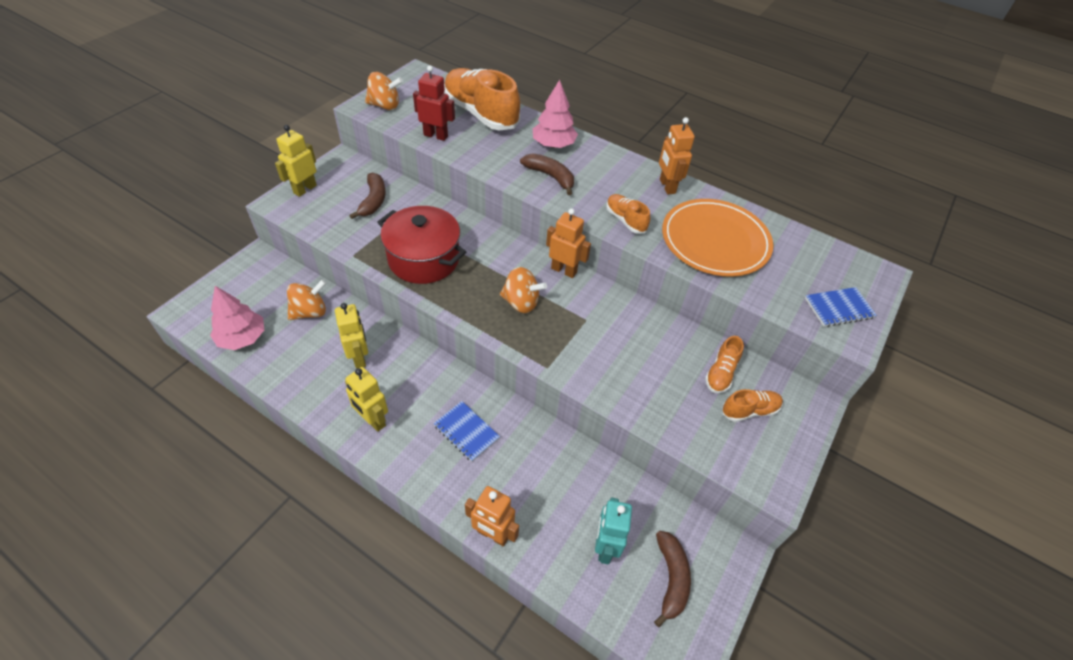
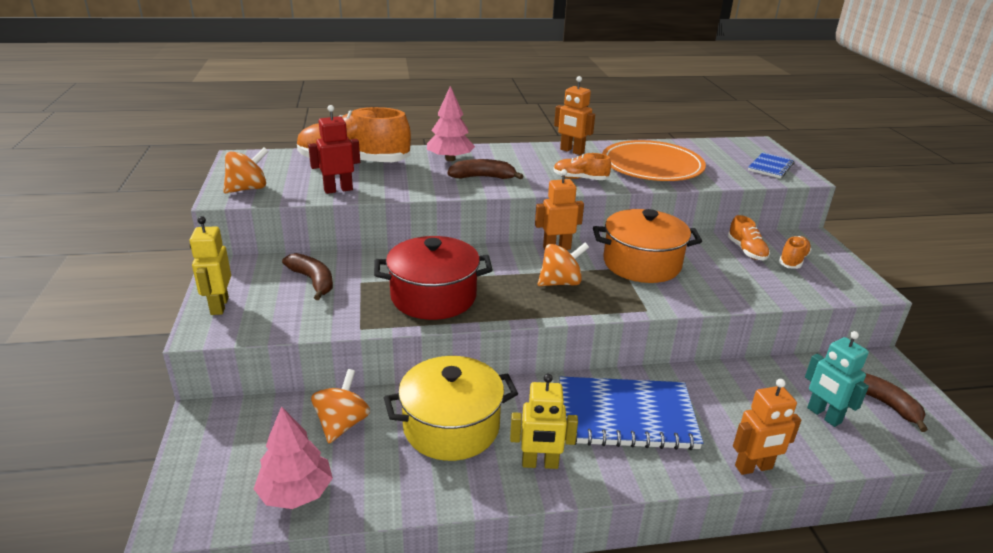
camera: 40 degrees left, 20 degrees down
(359, 357) = (451, 427): yellow robot -> yellow pot
(466, 432) = (626, 416): blue notebook -> blue notebook, size x1.96
(607, 326) = (641, 264): none -> orange pot

